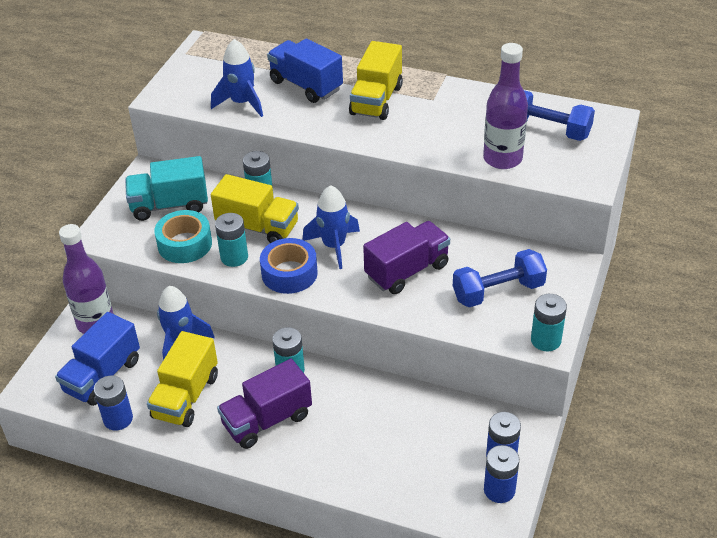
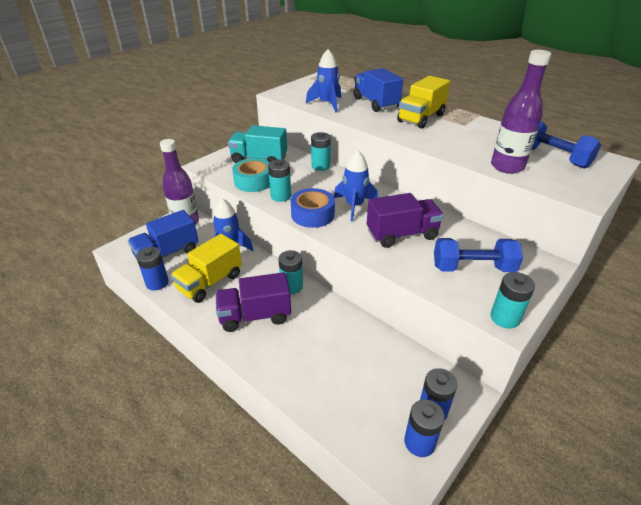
camera: 20 degrees right, 5 degrees down
(258, 227) = (307, 183): yellow truck -> none

